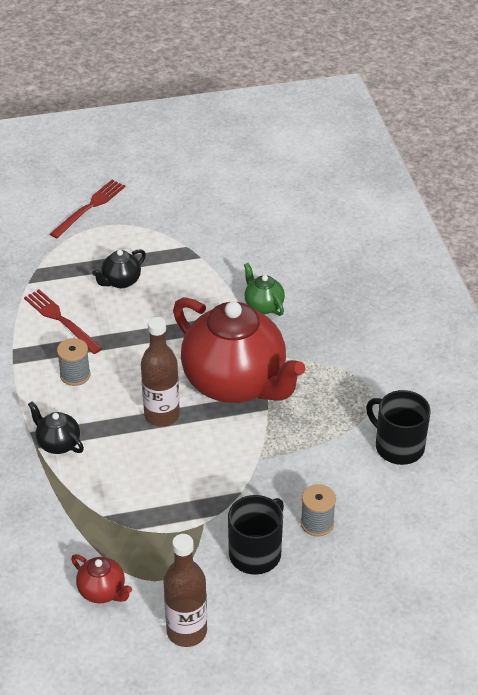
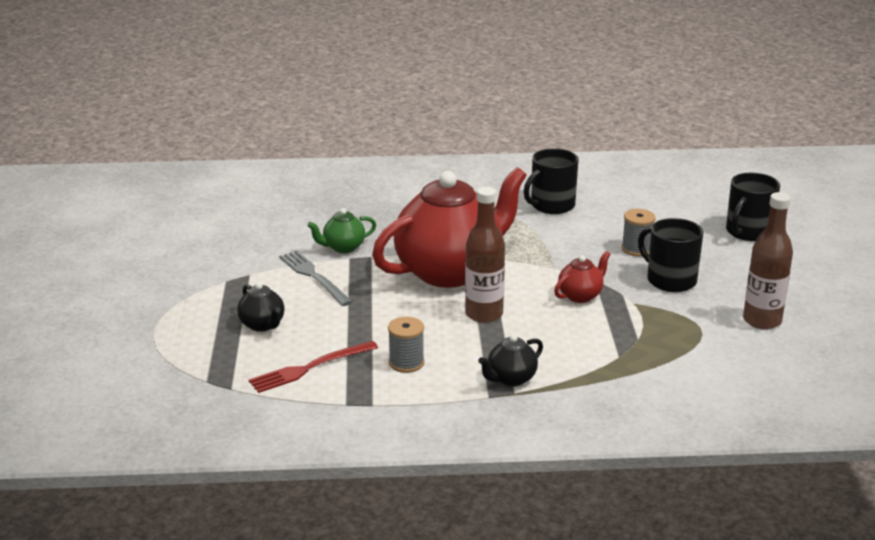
camera: 80 degrees left, 15 degrees down
(90, 207) = (113, 338): red fork -> none
(102, 591) = (717, 362): red teapot -> red teapot (580, 296)
(206, 296) = (314, 277): none -> grey fork
(386, 626) = (748, 232): none -> black mug

